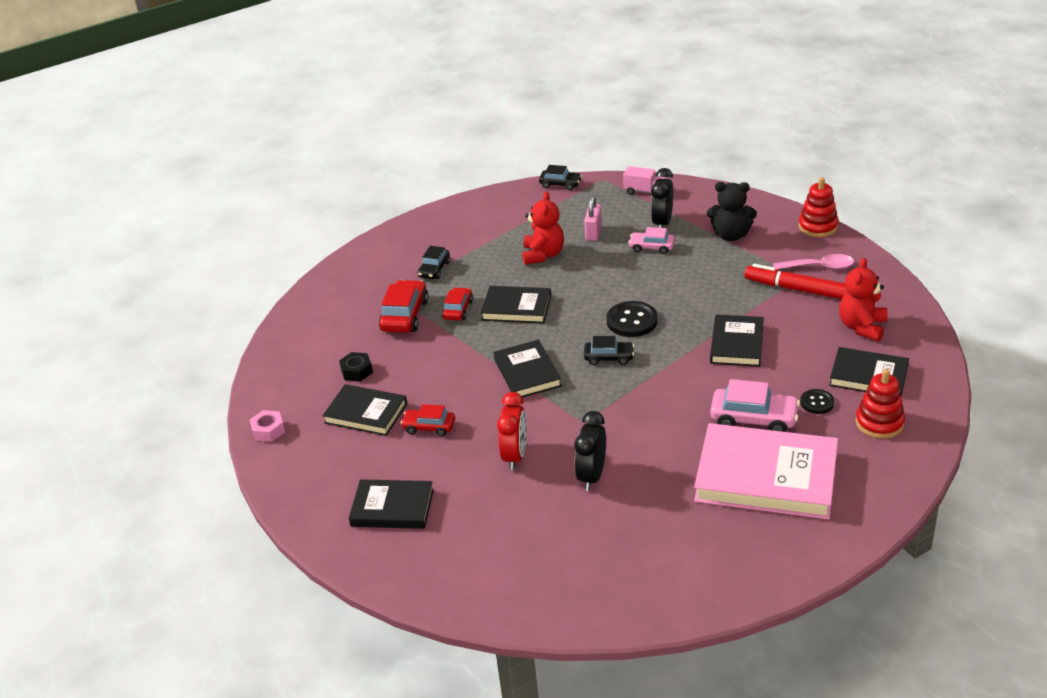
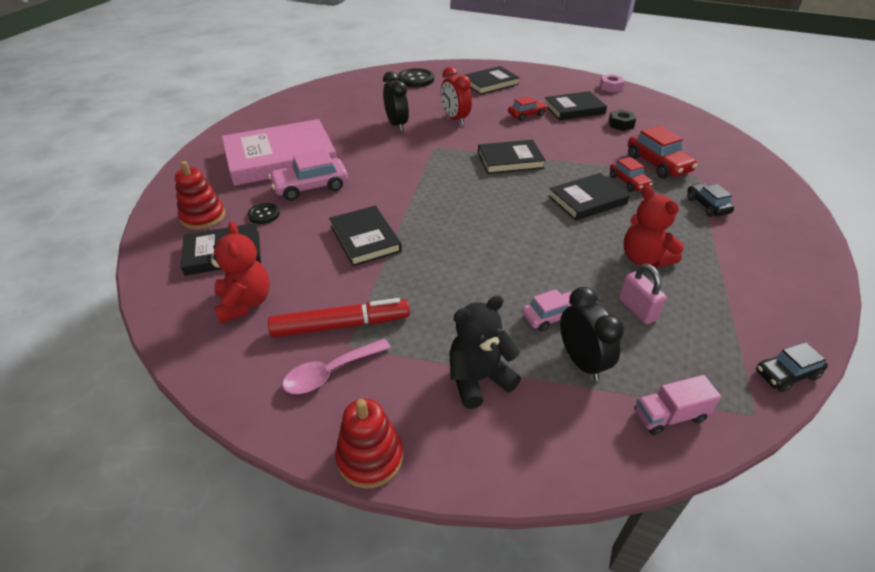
camera: 140 degrees right, 5 degrees up
(527, 373) = (510, 160): black book -> black book turned 45 degrees counterclockwise
(609, 358) = (463, 190): black car -> none
(632, 321) = (478, 225): black button -> black button (416, 79)

